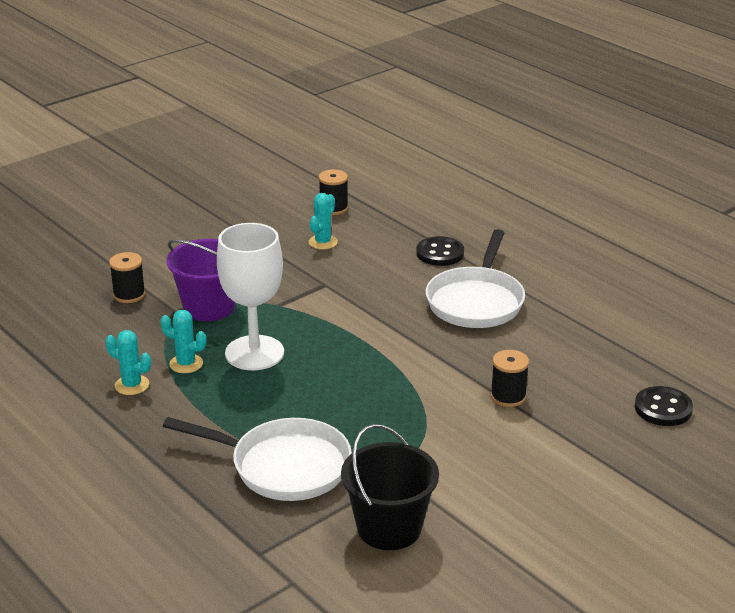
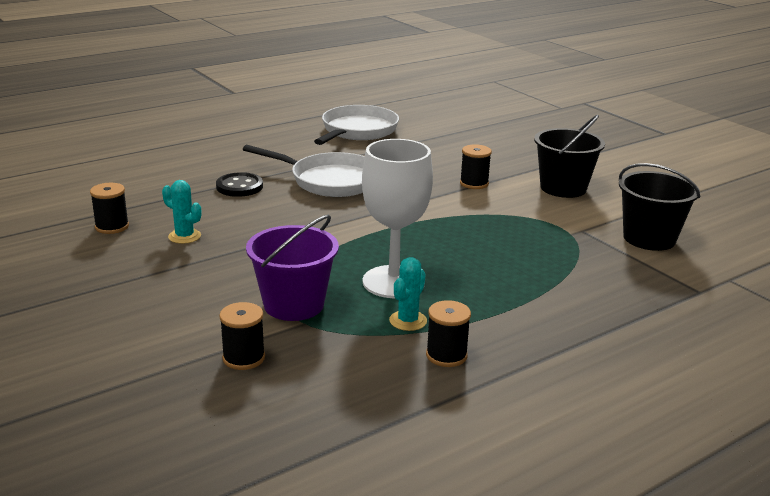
camera: 85 degrees left, 5 degrees down
(132, 385) = (446, 355): turquoise cactus -> black spool
(283, 466) = (579, 276): white pan -> white pan (357, 131)
(522, 466) = (563, 188): none -> black bucket
(663, 408) = (489, 141): black button -> none

